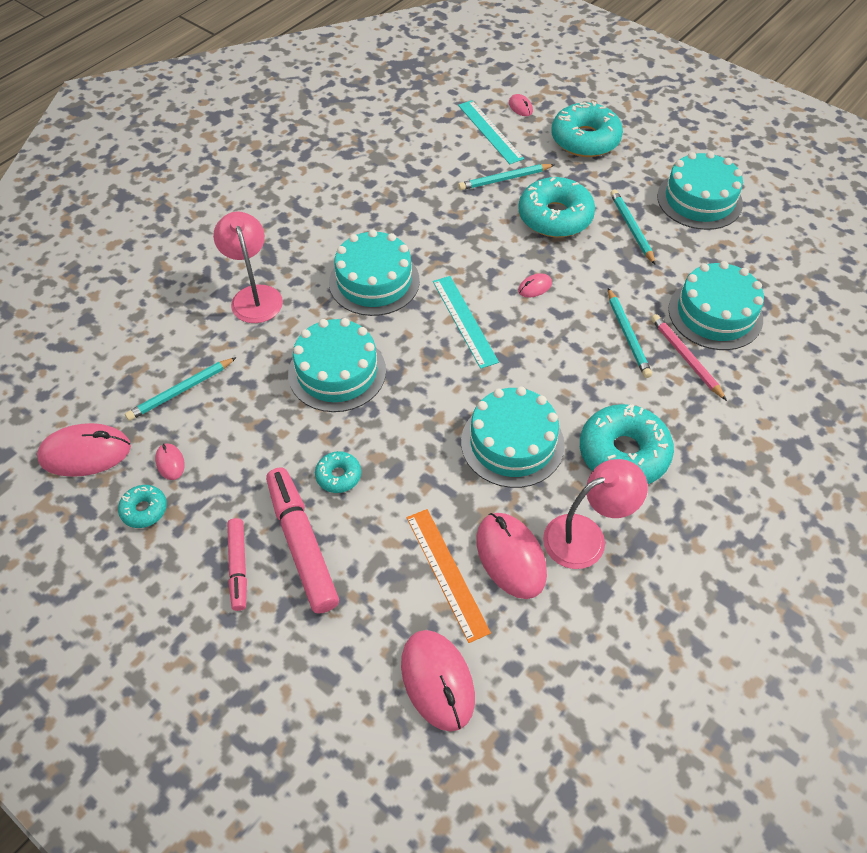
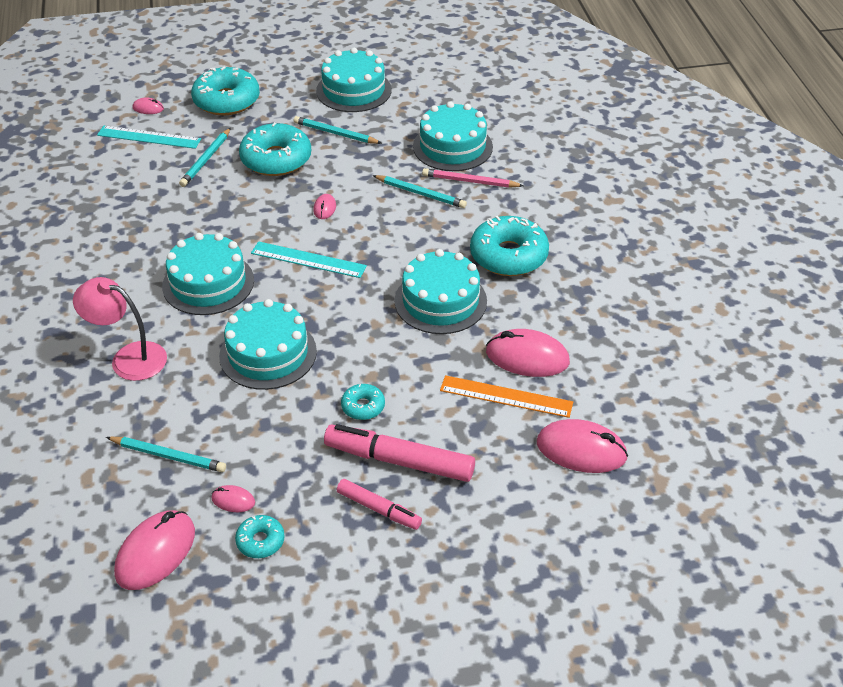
camera: 50 degrees left, 10 degrees down
(181, 391) = (168, 456): turquoise pencil -> turquoise pencil turned 75 degrees counterclockwise
(586, 536) = (550, 312): pink lamp -> none

